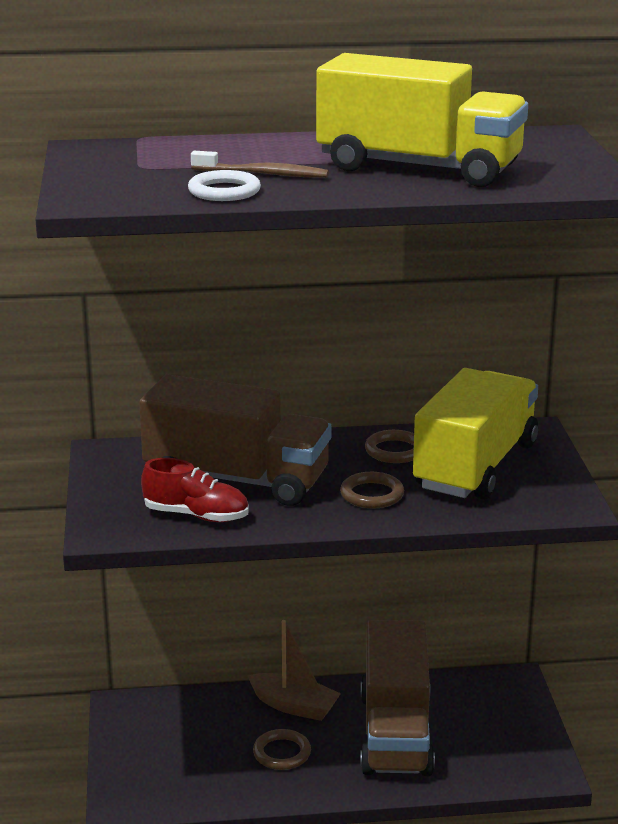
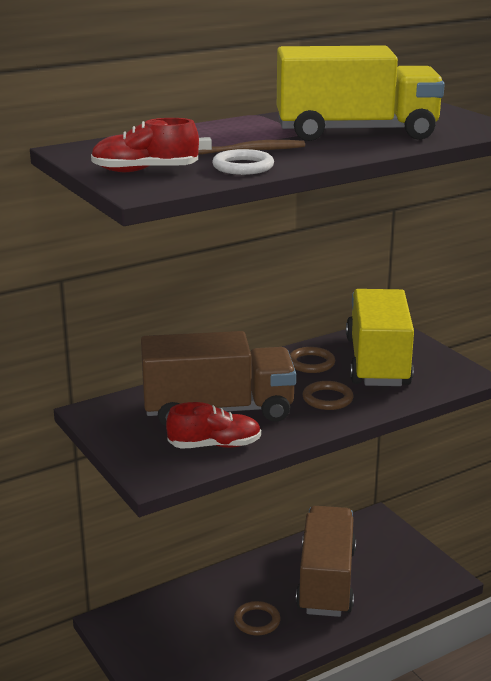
camera: 25 degrees left, 0 degrees up
(117, 181) = (145, 171): none -> red shoe
(294, 706) = (239, 582): brown boat -> none
(396, 733) = (326, 581): brown truck -> brown truck turned 150 degrees counterclockwise

